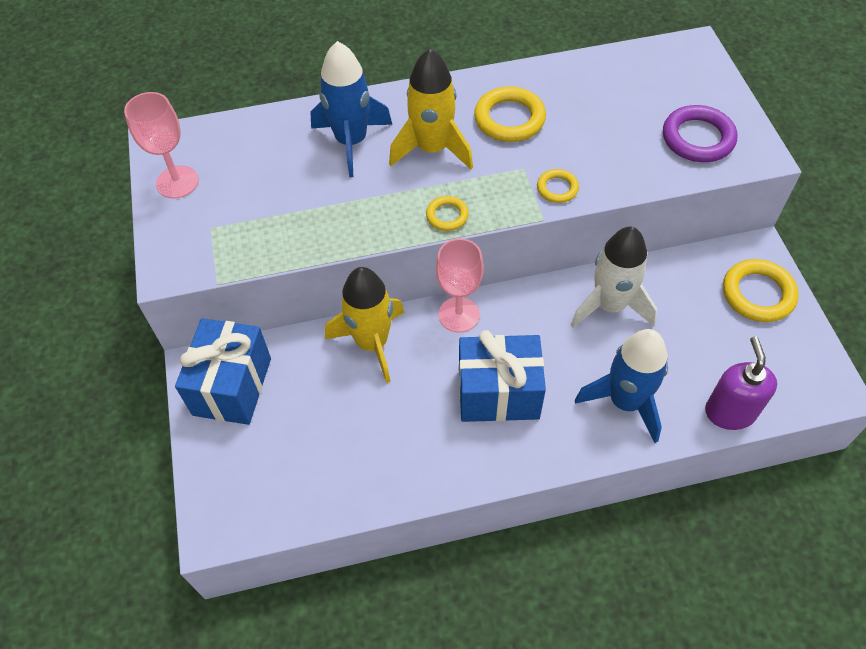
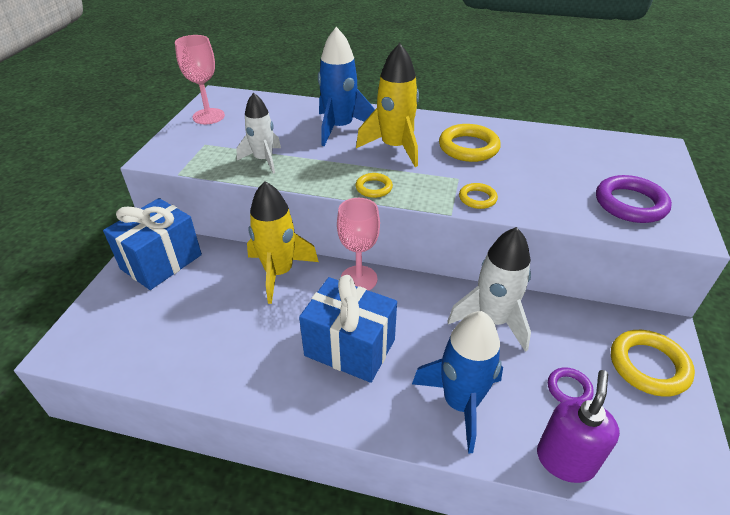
camera: 25 degrees right, 15 degrees down
(300, 224) = (263, 160): none -> white rocket
(705, 346) = (569, 389): none -> purple ring

